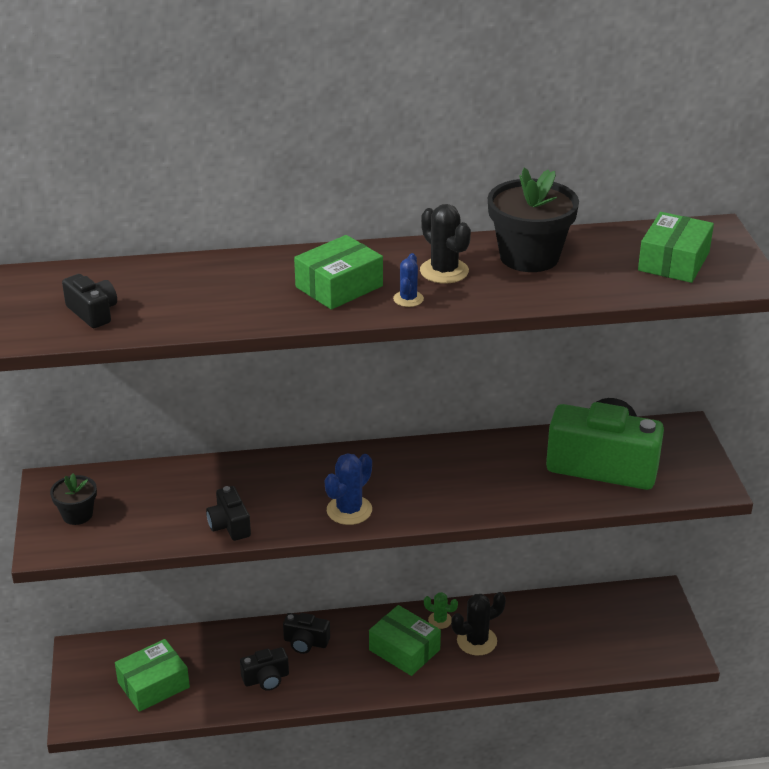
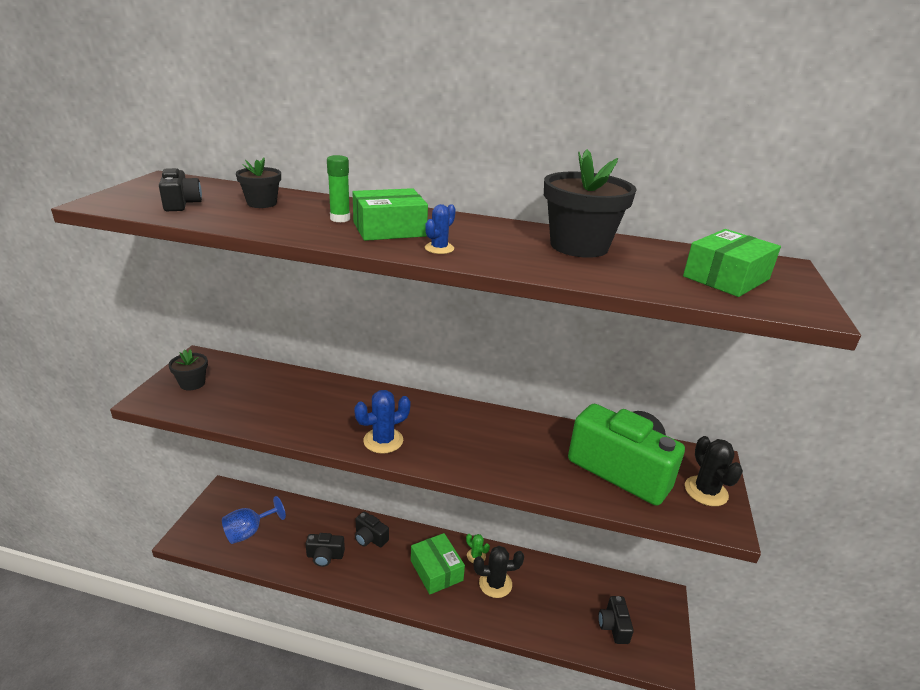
camera: 20 degrees right, 5 degrees down
(153, 685) = (249, 532): green box -> blue goblet
(173, 286) = (262, 203): none -> black flower pot
(229, 525) = (285, 423): black camera -> black camera (613, 626)
(277, 286) = (340, 219): none -> green glue stick
(444, 271) = (491, 239): black cactus -> black cactus (706, 491)

